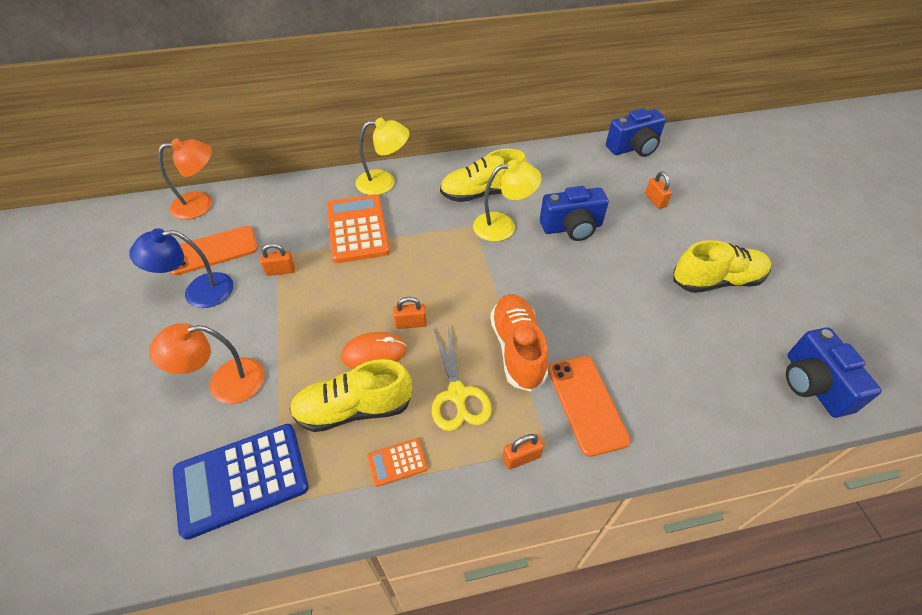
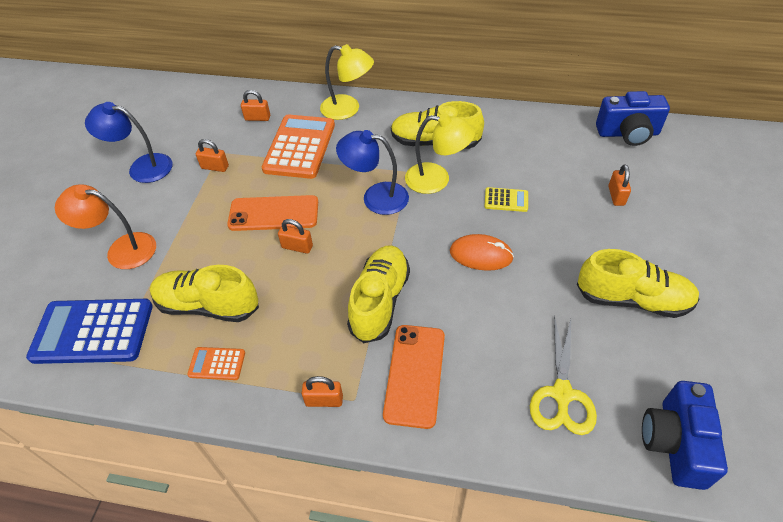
camera: 25 degrees right, 0 degrees up
(201, 204) = (184, 91): orange lamp -> none
(213, 250) = (171, 135): orange phone -> orange phone (273, 213)
(298, 212) = (257, 118): none -> orange padlock
(374, 353) = (251, 263): orange mouse -> orange mouse (481, 255)
(457, 394) = (301, 324): yellow scissors -> yellow scissors (562, 394)
(458, 256) = (376, 197): none -> blue lamp
(517, 349) = (380, 301): orange shoe -> yellow shoe
(572, 227) = (506, 200): blue camera -> yellow calculator

